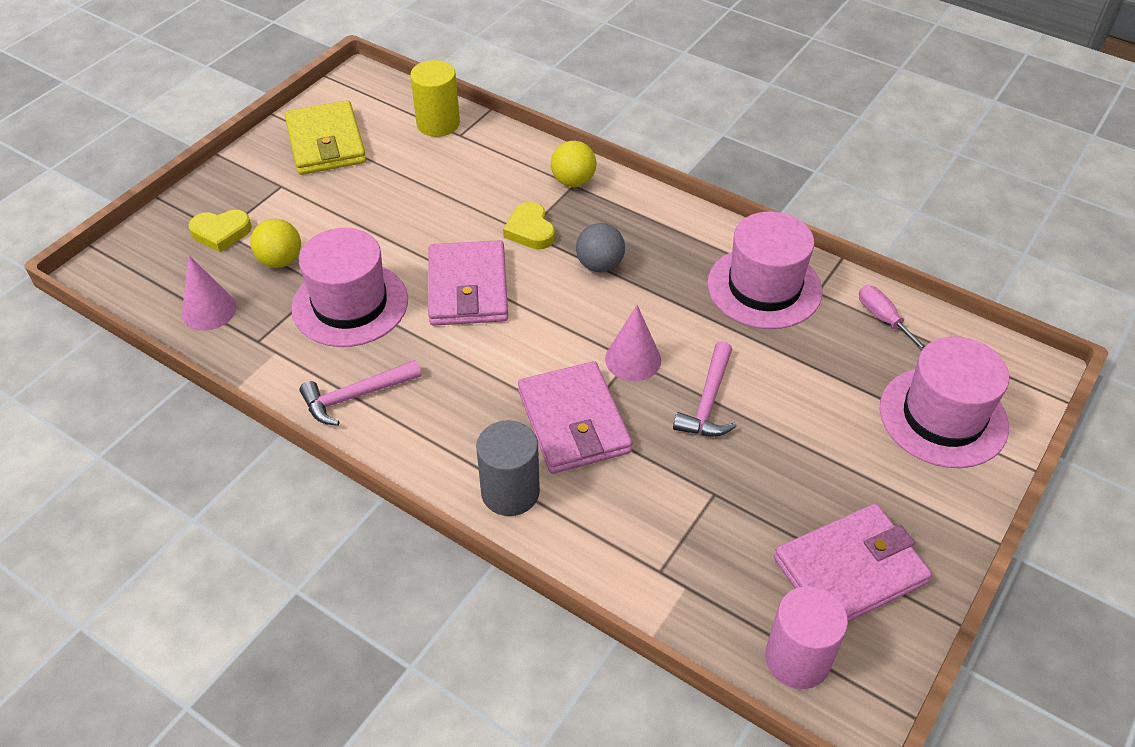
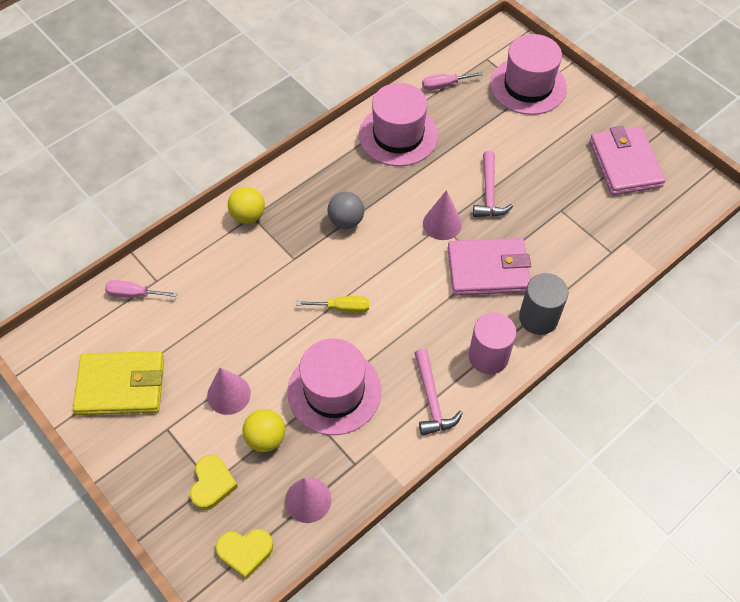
camera: 75 degrees left, 10 degrees up
(330, 220) = (228, 394): none -> pink cone
(438, 124) = (134, 294): yellow cylinder -> pink screwdriver
(468, 288) = (342, 308): pink wallet -> yellow screwdriver
(530, 230) = (293, 255): yellow heart -> yellow heart (245, 552)
(708, 402) = (489, 193): pink hammer -> pink hammer turned 60 degrees clockwise
(797, 659) = (676, 204): pink cylinder -> pink cylinder (488, 356)

